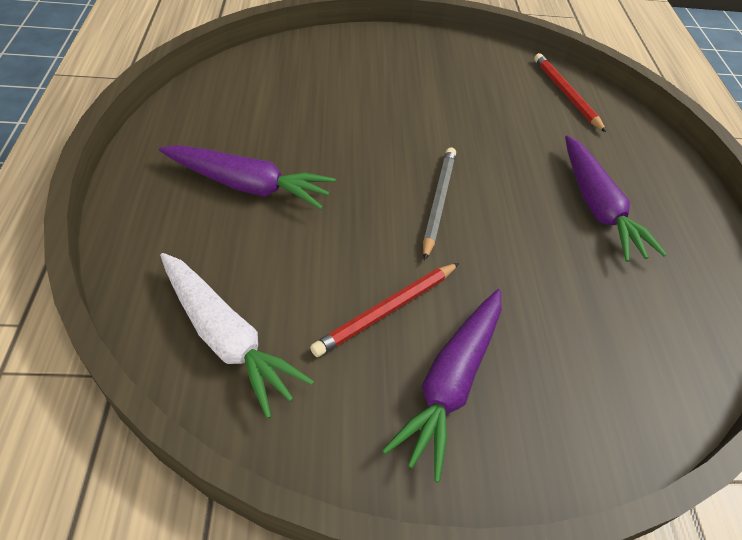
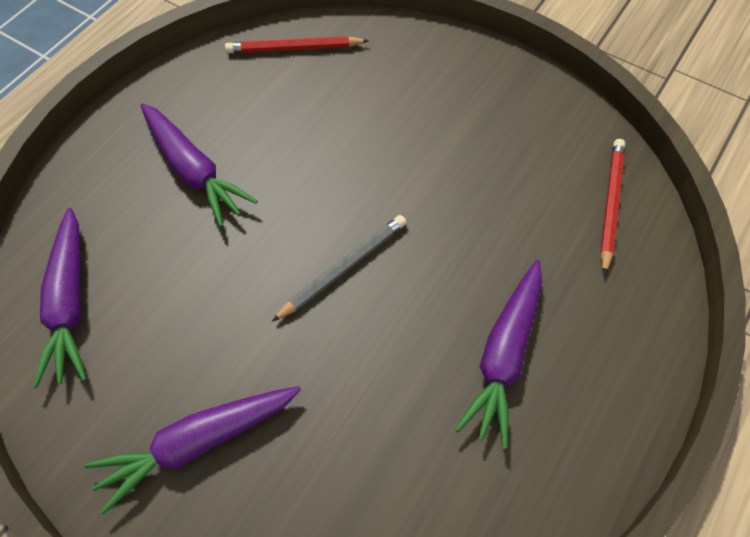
camera: 40 degrees right, 10 degrees up
(226, 338) = (70, 304): white carrot -> purple carrot
(387, 310) = (204, 350): red pencil -> red pencil (294, 49)

